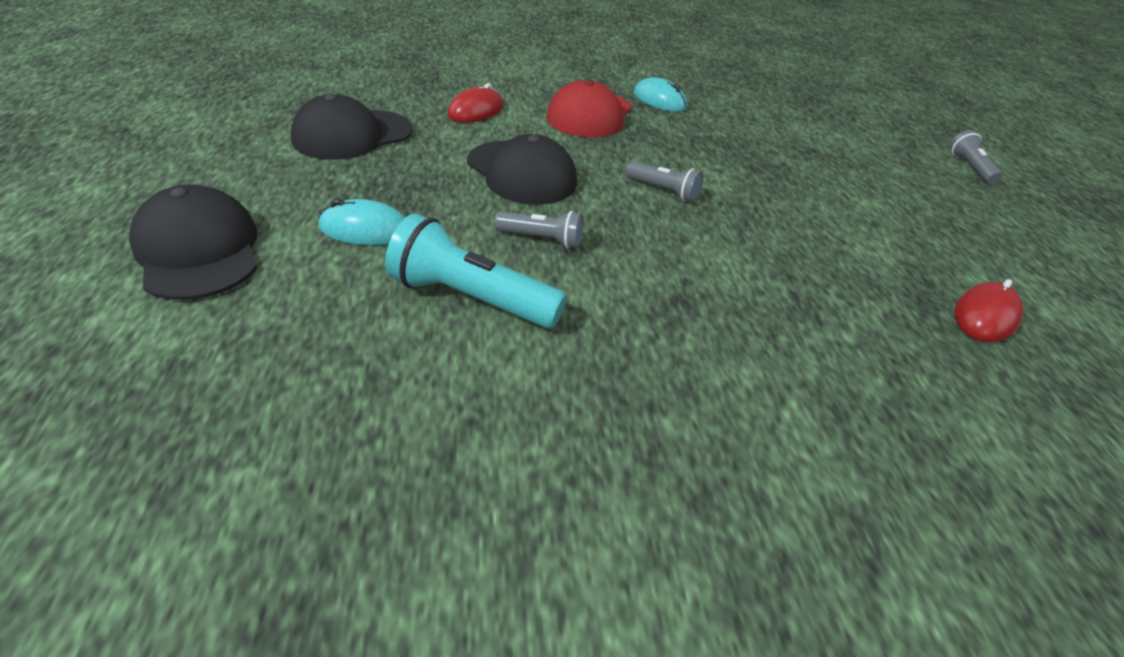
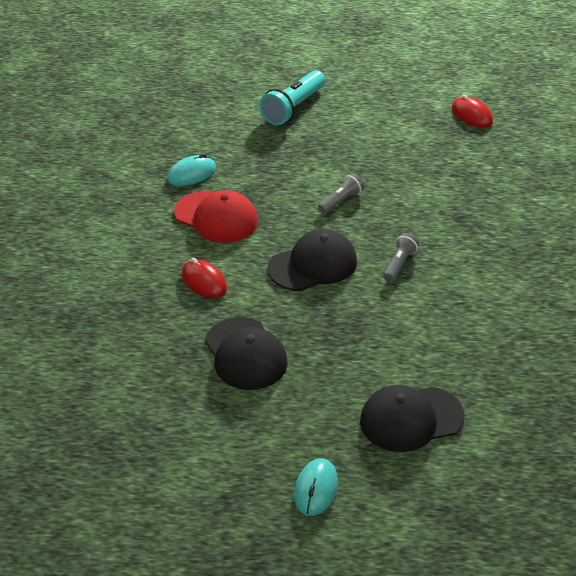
camera: 75 degrees left, 0 degrees up
(365, 229) = (387, 343): turquoise mouse -> turquoise mouse (316, 489)
(471, 298) = (459, 298): turquoise flashlight -> turquoise flashlight (293, 108)
(970, 167) = (314, 56): grey flashlight -> none

